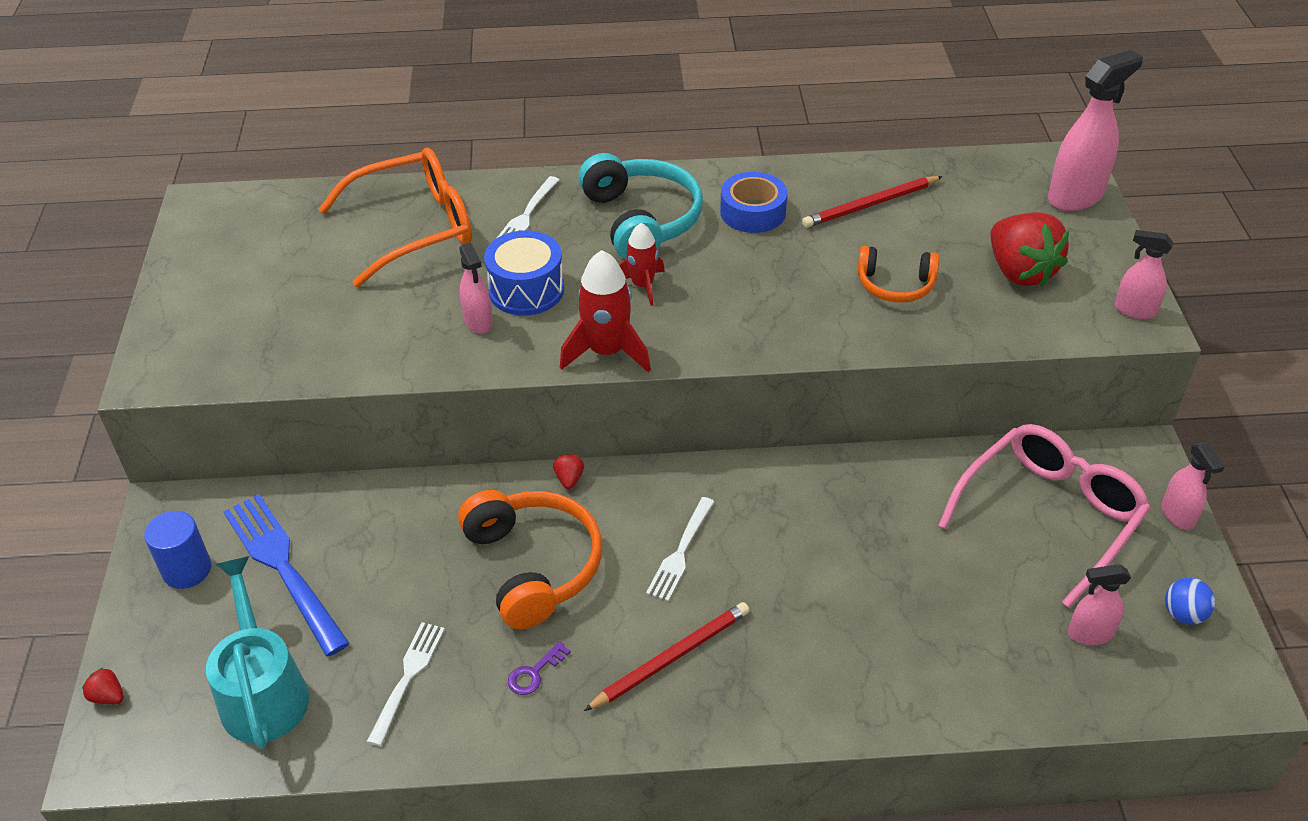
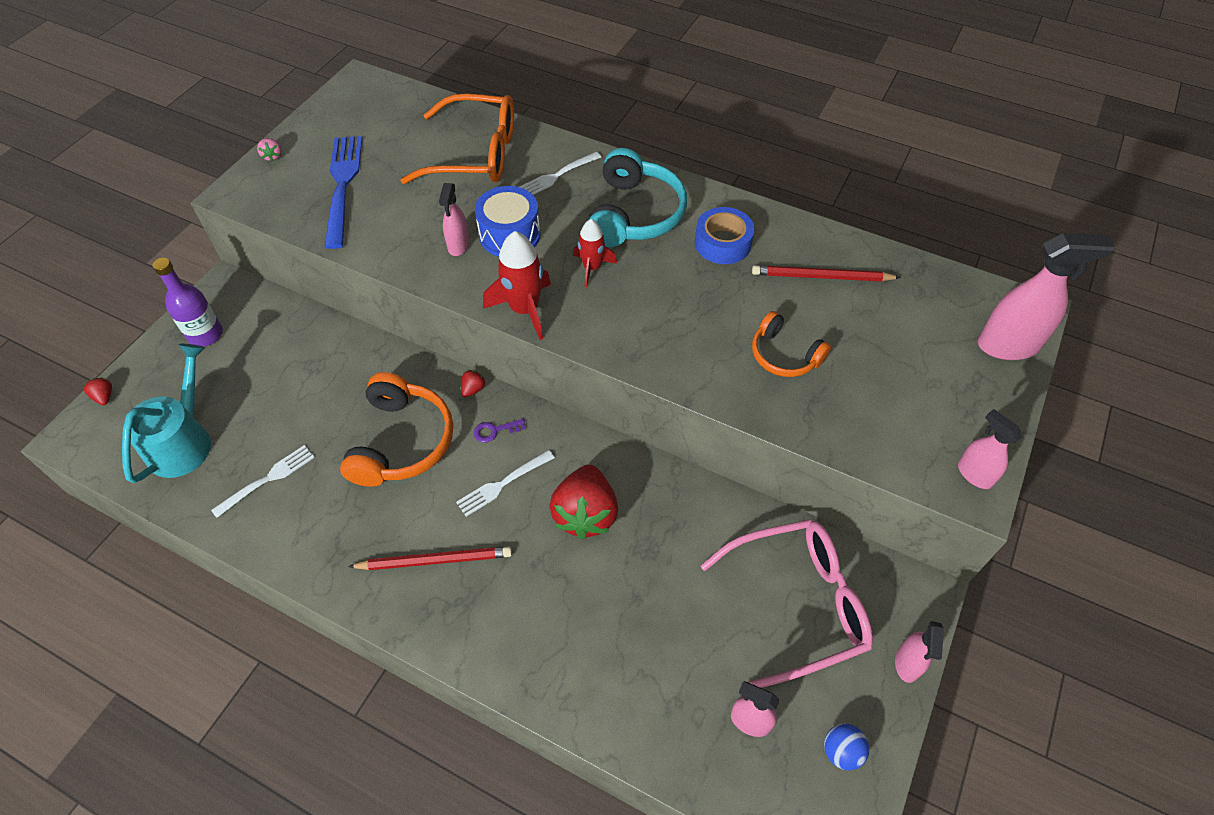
camera: 30 degrees right, 10 degrees up
(162, 320) = (272, 156): none -> pink strawberry
(187, 569) = (205, 334): blue cylinder -> purple bottle
(283, 568) = (257, 362): blue fork -> blue fork (342, 186)
(534, 673) = (342, 520): purple key -> purple key (495, 431)
(1020, 272) = (900, 391): red strawberry -> red strawberry (585, 514)

